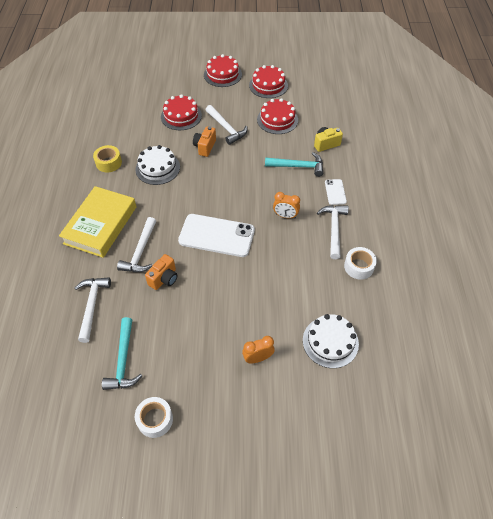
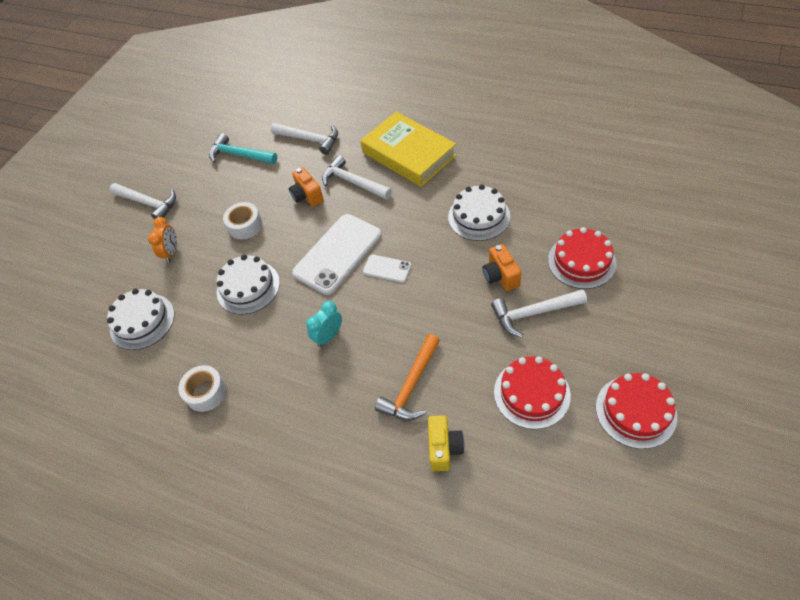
camera: 120 degrees right, 0 degrees up
(109, 163) = (508, 170): yellow tape -> none
(155, 419) = (174, 168): white tape -> white tape (245, 225)
(205, 147) = (500, 276): orange camera -> orange camera turned 150 degrees counterclockwise
(222, 74) = (685, 344): red cake -> none
(268, 281) = (248, 287): none -> white cake
(285, 216) = (329, 336): orange clock -> turquoise clock
(298, 166) = (411, 386): turquoise hammer -> orange hammer
(334, 229) = (277, 387): white hammer -> white hammer (148, 203)
(335, 192) = (338, 418): white phone -> white phone (387, 268)

